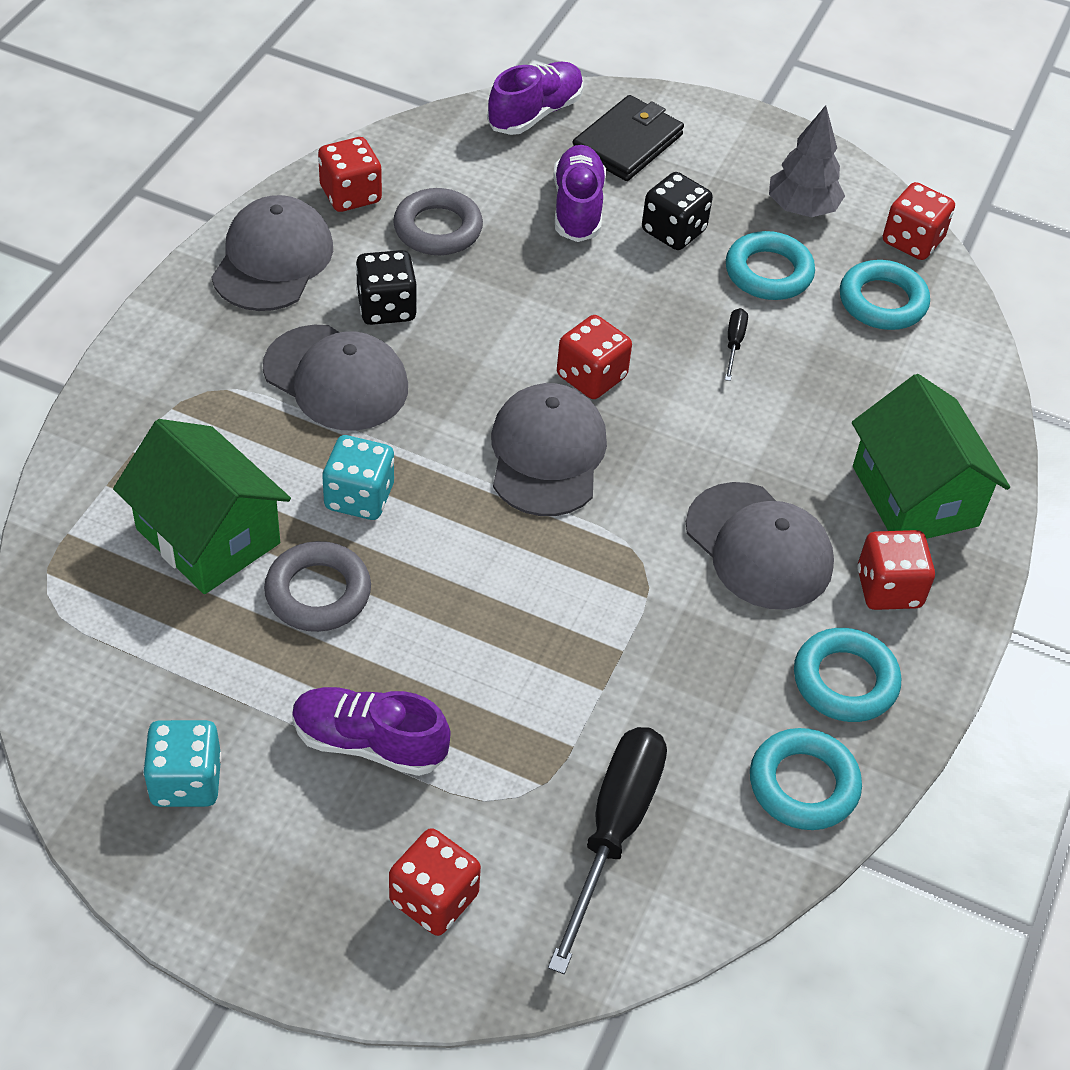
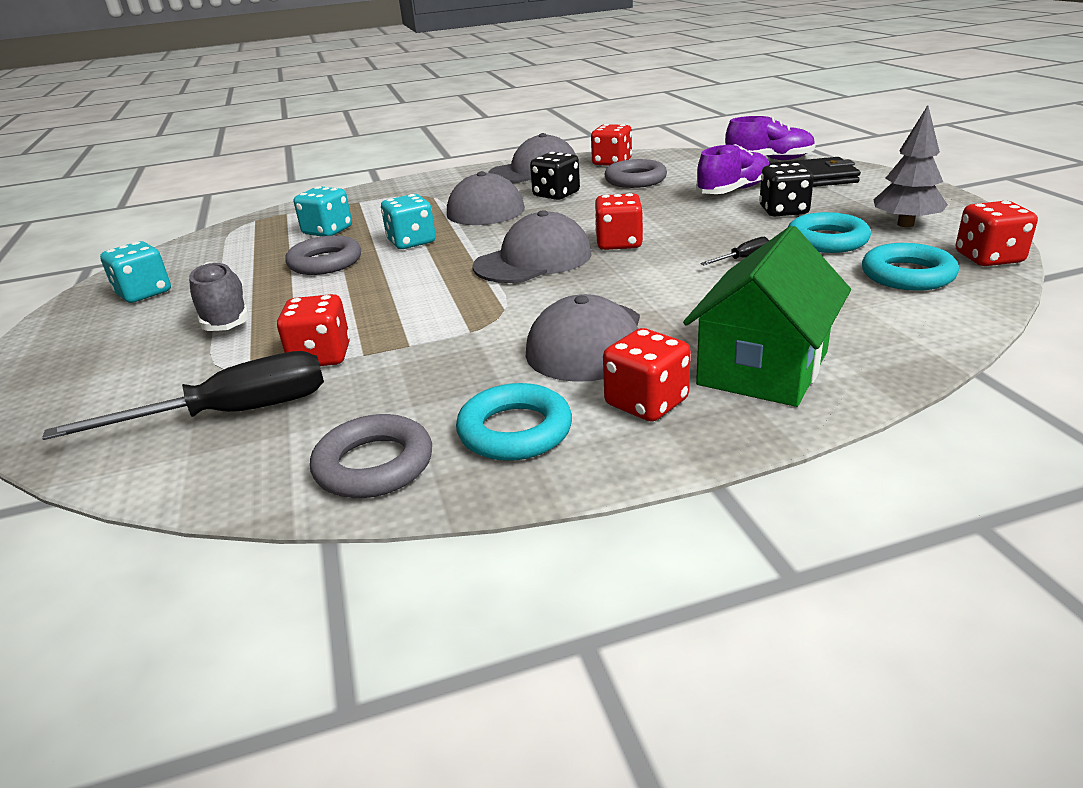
camera: 55 degrees right, 20 degrees down
(208, 536) = (327, 231): green house -> turquoise dice
(369, 743) = (225, 317): purple shoe -> grey shoe
(434, 898) = (108, 385): red dice -> red dice (321, 356)
(803, 784) = (374, 465): turquoise ring -> grey ring

